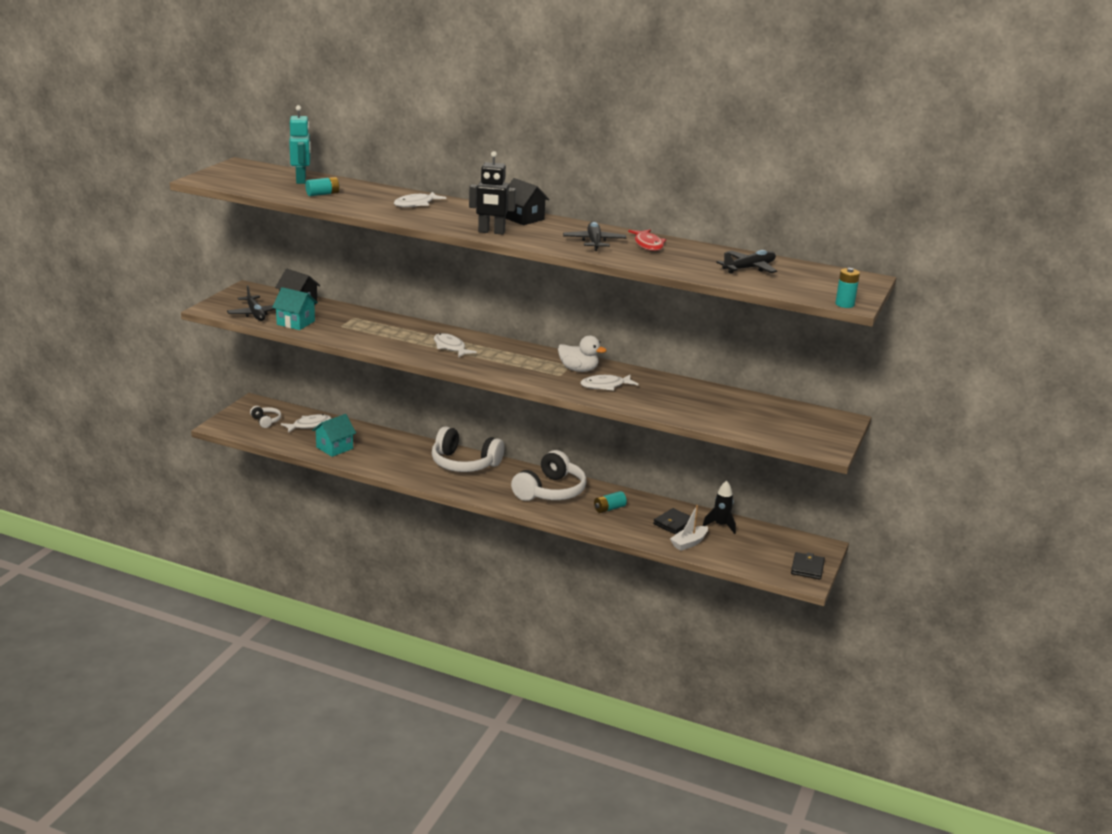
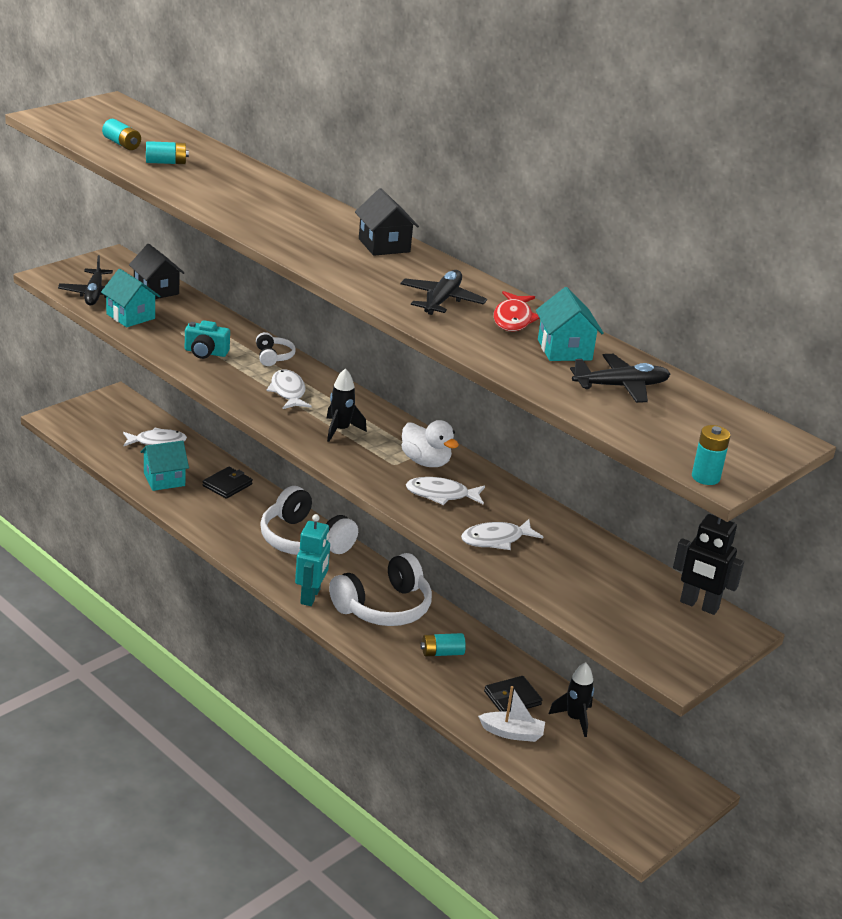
camera: 20 degrees right, 5 degrees up
(266, 421) = (112, 424): white headphones -> white headphones (273, 356)
(278, 188) = (122, 144): none -> turquoise battery
(301, 180) = (161, 138): turquoise robot -> turquoise robot (311, 596)
(371, 335) = (205, 352): none -> turquoise camera
(416, 204) = (266, 198): white fish -> white fish (496, 540)
(491, 232) = (320, 258): black robot -> black robot (699, 605)
(506, 363) = (340, 430): none -> black rocket
(689, 543) = (512, 733): white boat -> white boat turned 150 degrees counterclockwise
(696, 255) = (564, 350): none -> turquoise house
(807, 568) = (651, 818): black wallet -> black wallet (227, 485)

